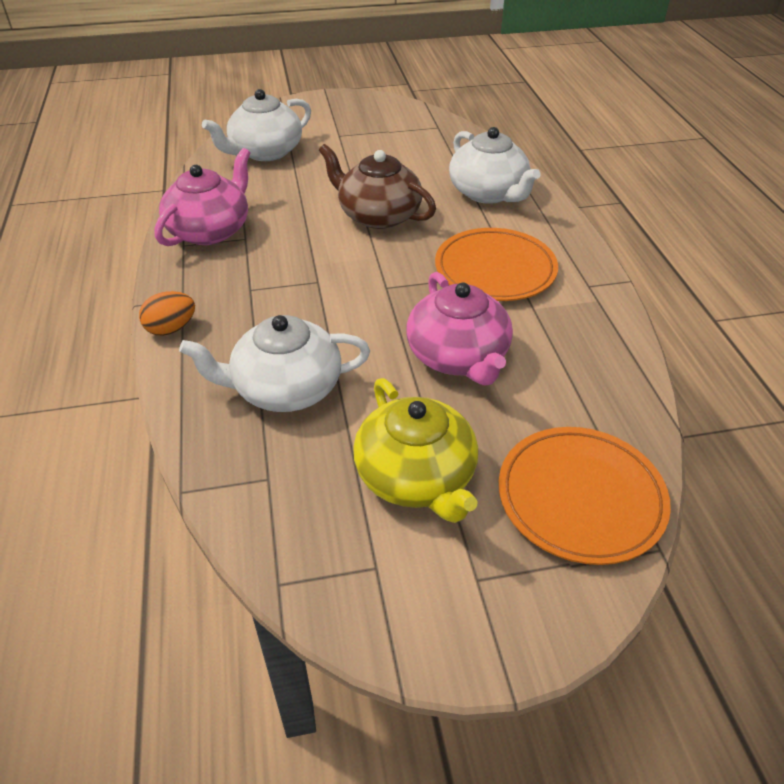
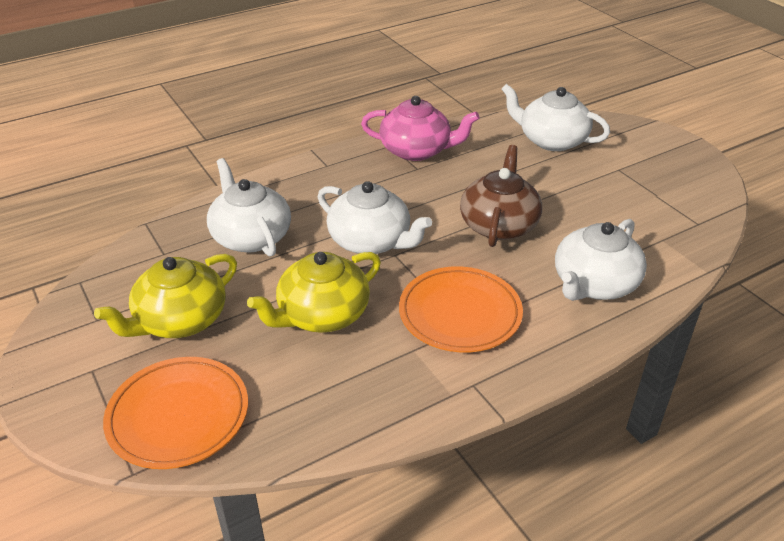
camera: 70 degrees right, 5 degrees down
(171, 329) = (293, 171): orange egg -> none
(354, 298) = (371, 241): none -> white teapot
(458, 356) = (322, 314): pink teapot -> yellow teapot

